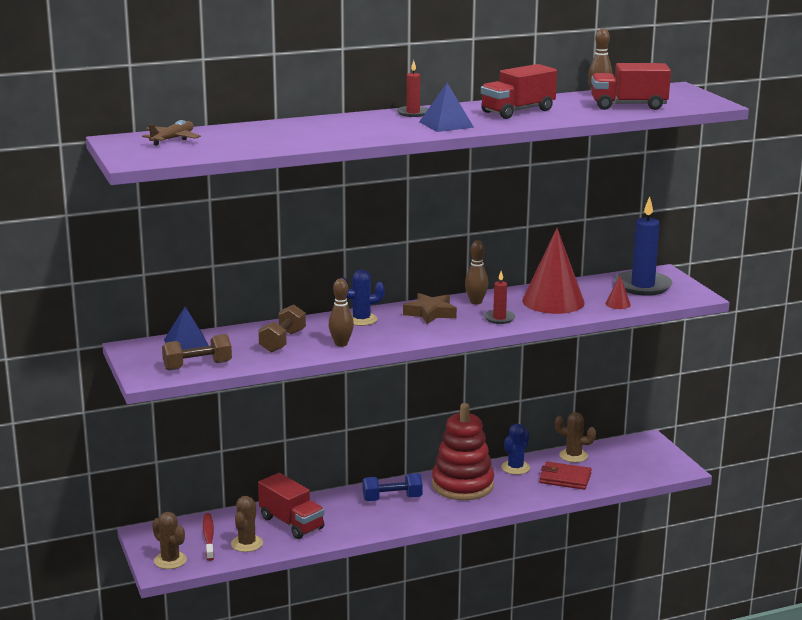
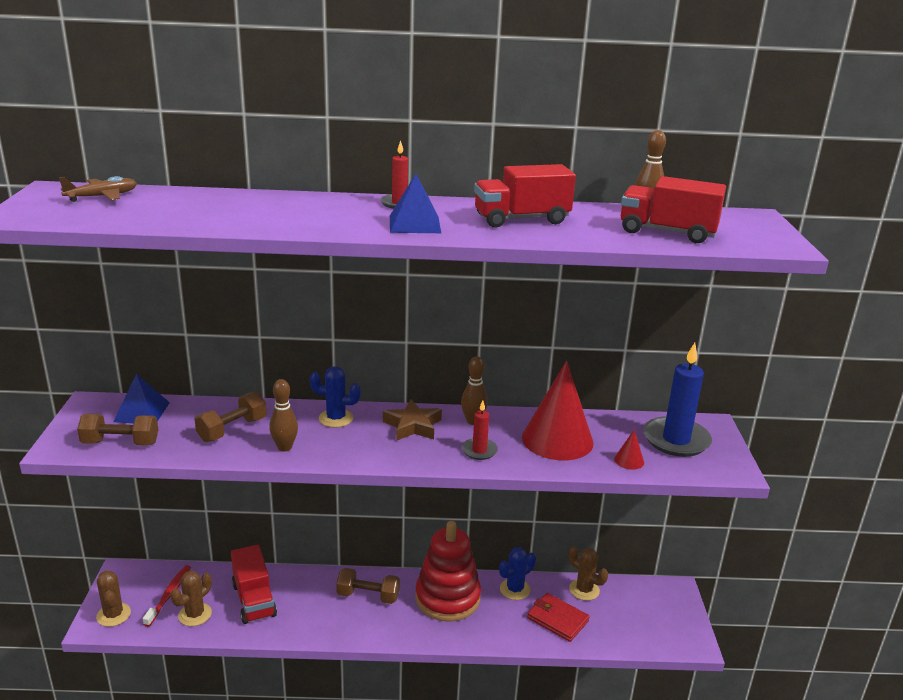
camera: 20 degrees right, 5 degrees up
(392, 499) = (368, 596): blue dumbbell -> brown dumbbell

